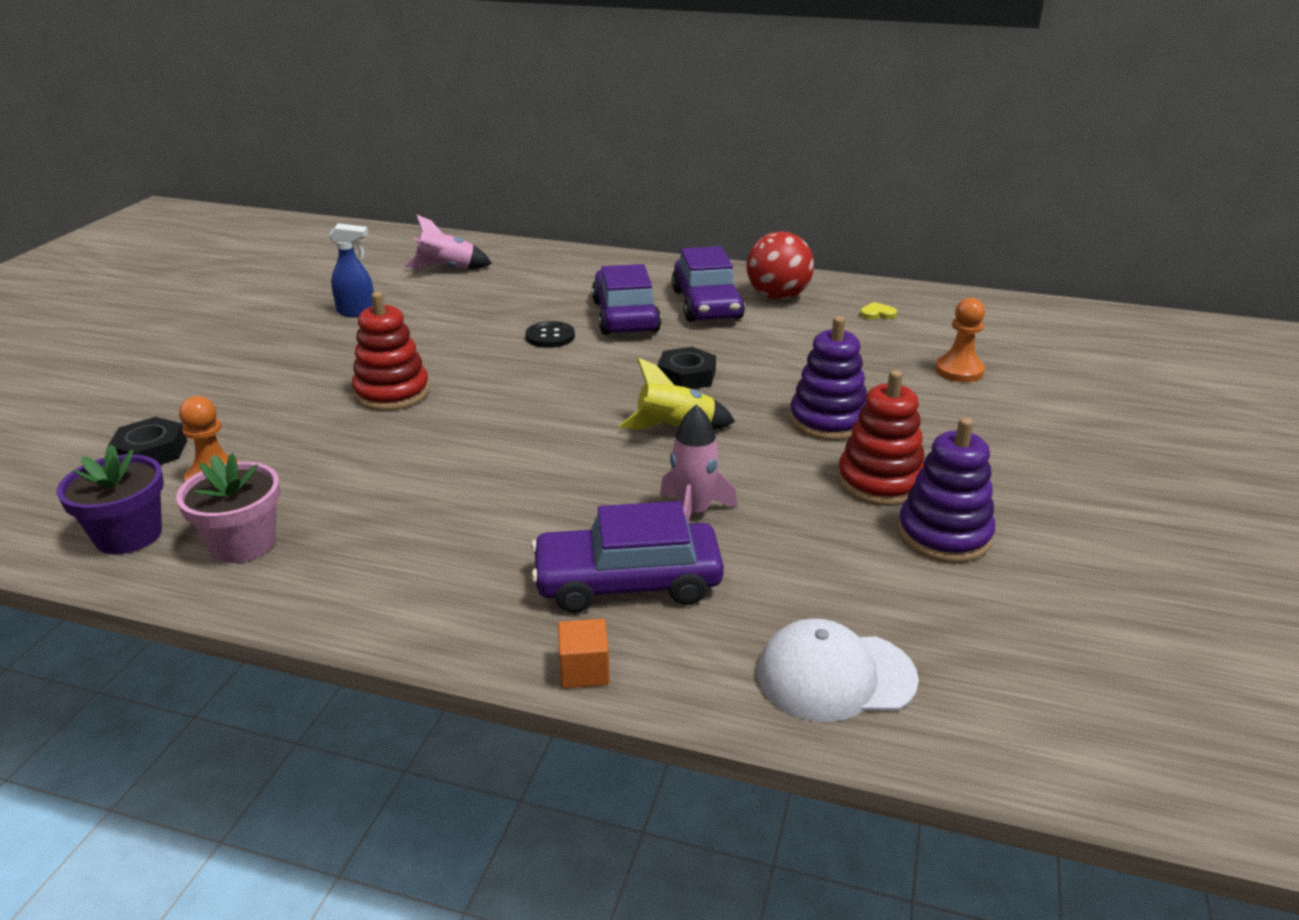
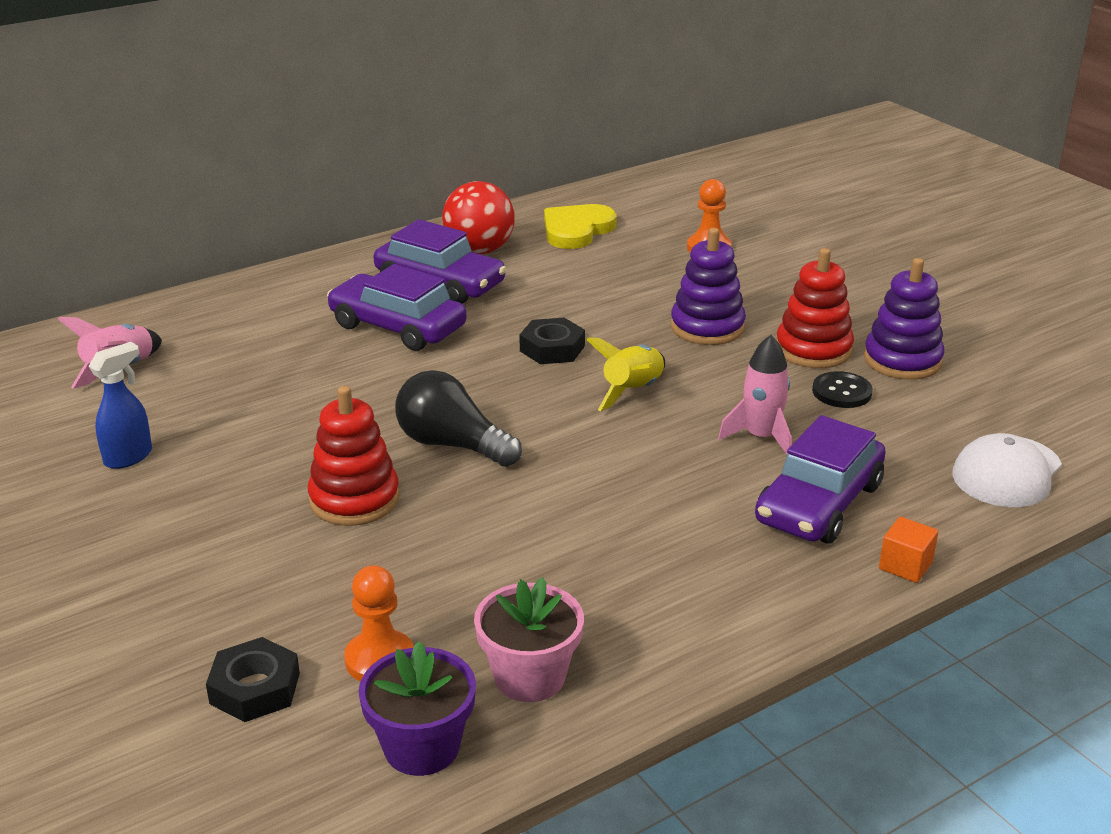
camera: 50 degrees left, 0 degrees up
(502, 396) = (452, 445): none -> black light bulb
(550, 336) = (375, 377): black button -> black button (842, 392)
(877, 314) = (576, 230): yellow heart -> yellow heart, size x2.31

